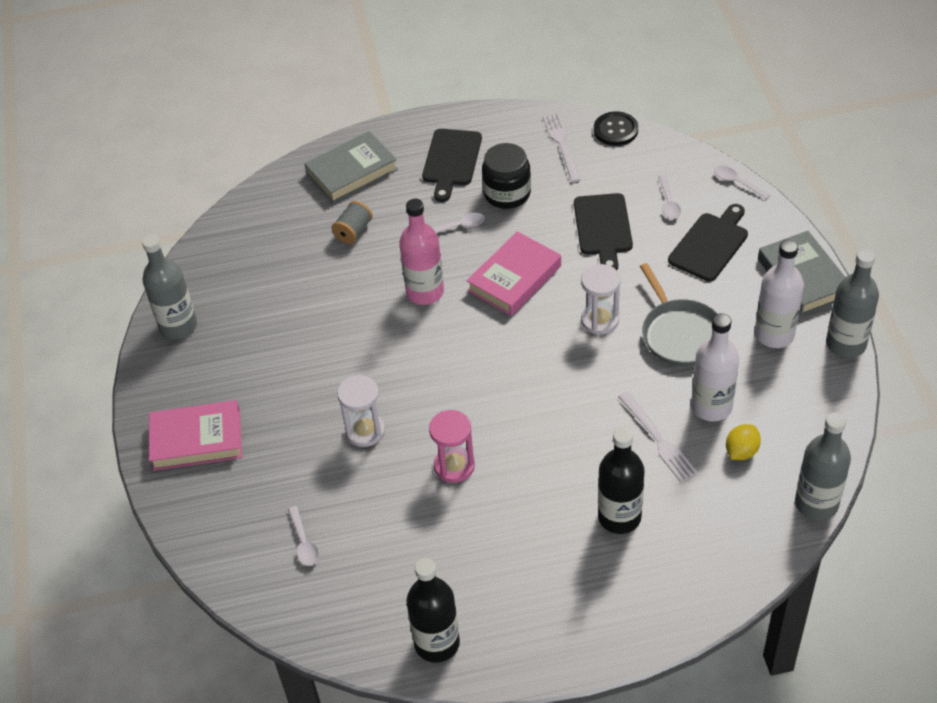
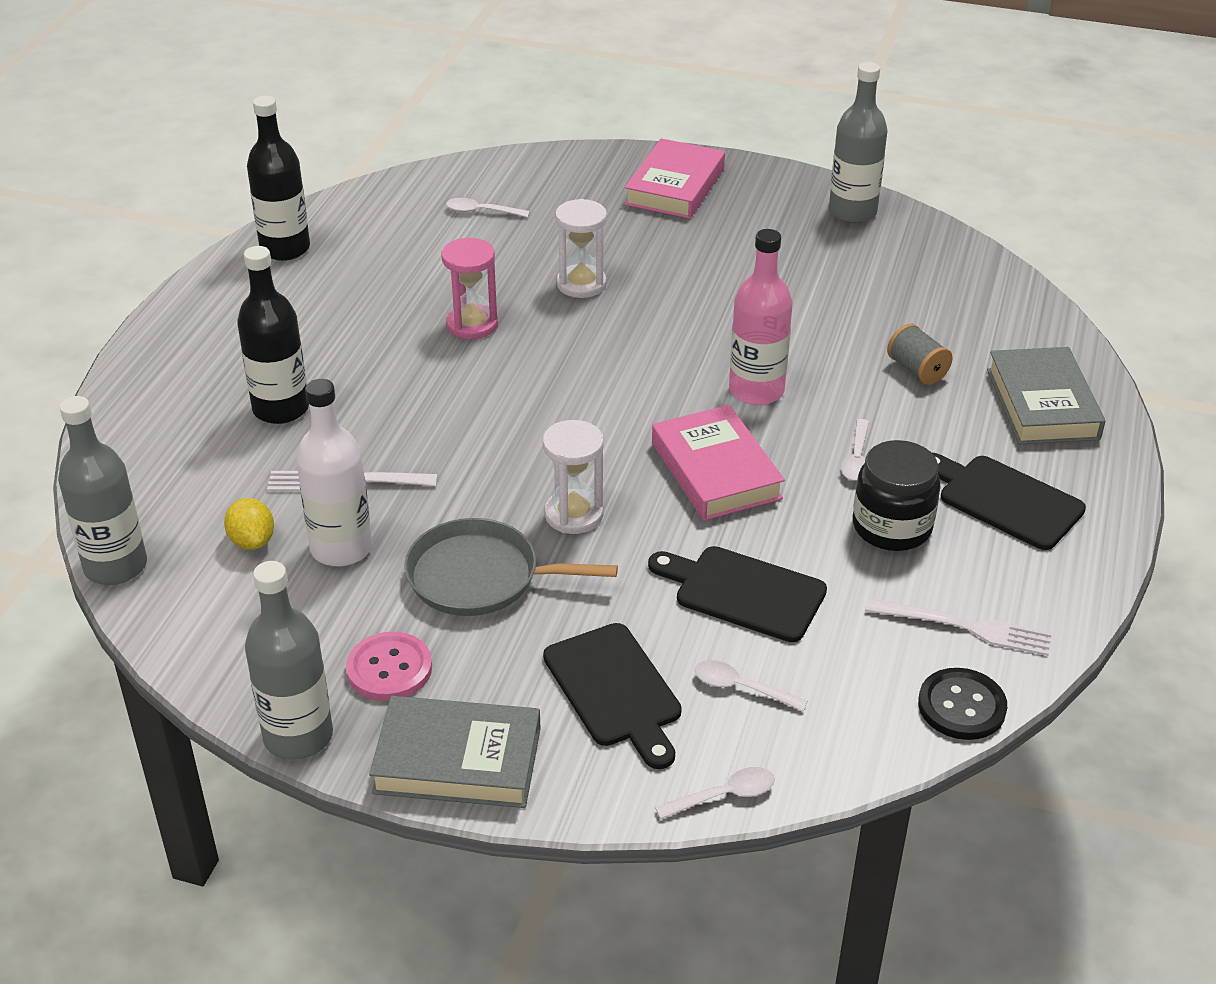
camera: 115 degrees right, 10 degrees down
(774, 334) = (389, 669): white bottle -> pink button

